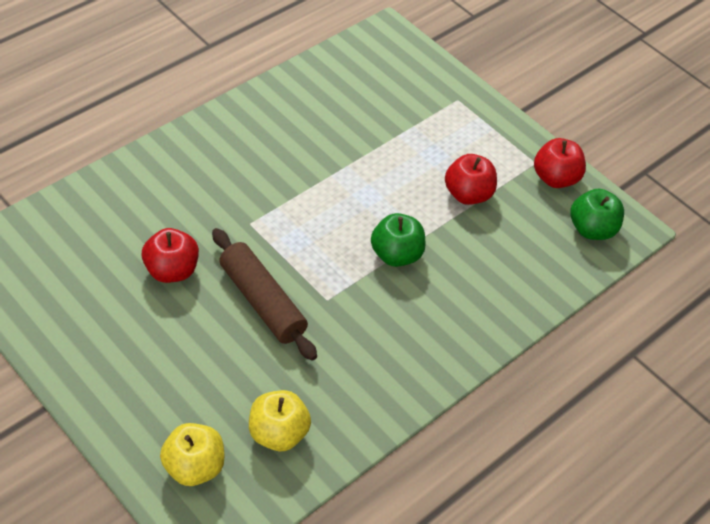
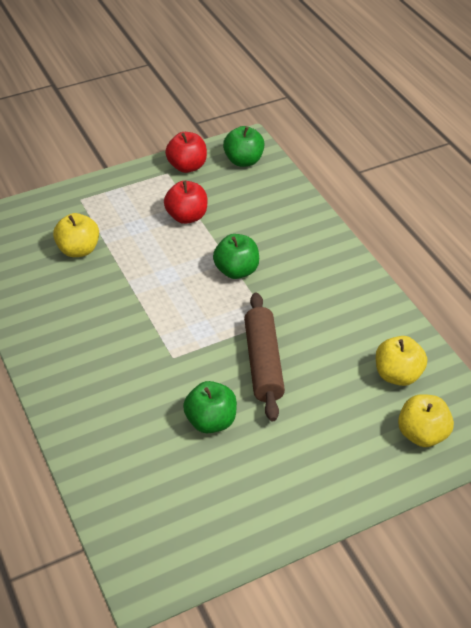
camera: 70 degrees left, 5 degrees down
(172, 270) = (211, 421): red apple -> green apple
(263, 301) = (263, 363): brown rolling pin -> brown rolling pin turned 75 degrees counterclockwise
(379, 116) = (78, 250): none -> yellow apple

